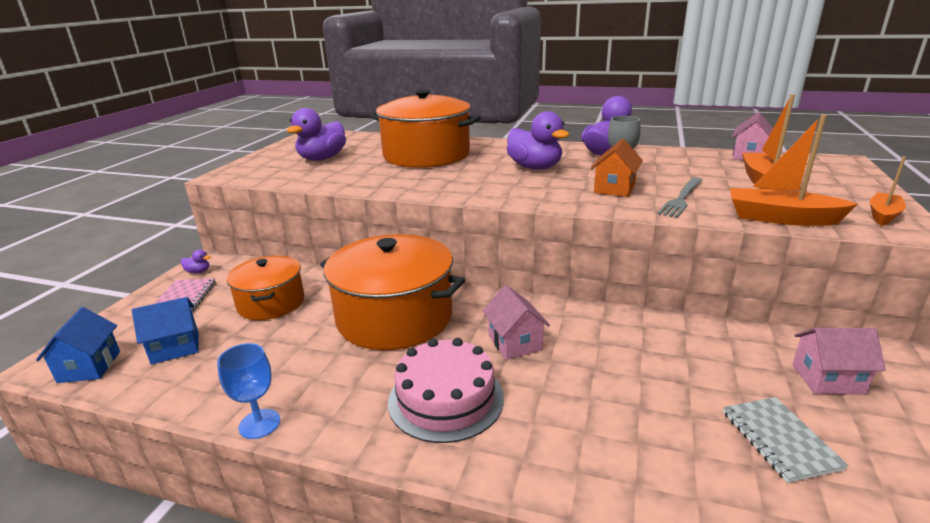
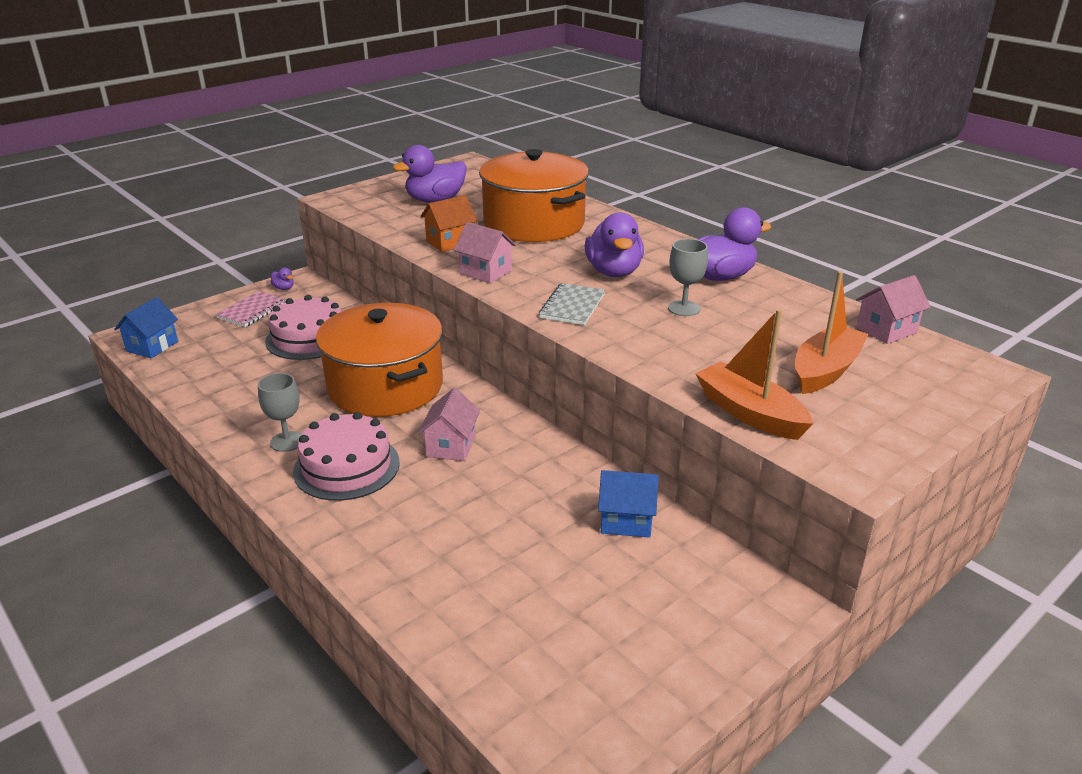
camera: 30 degrees right, 5 degrees up
(175, 348) = (213, 352): blue house -> blue house (626, 521)
(259, 424) = (214, 431): blue goblet -> none
(271, 303) = (308, 338): orange pot -> pink cake
(356, 401) = (287, 441): none -> grey goblet
(614, 189) = (647, 323): orange house -> orange house (450, 242)
(681, 198) = (693, 357): grey fork -> none
(779, 440) = (550, 607): grey notebook -> grey notebook (572, 306)
(827, 379) = (675, 590): pink house -> pink house (485, 272)
(883, 215) = (871, 450): orange boat -> none

